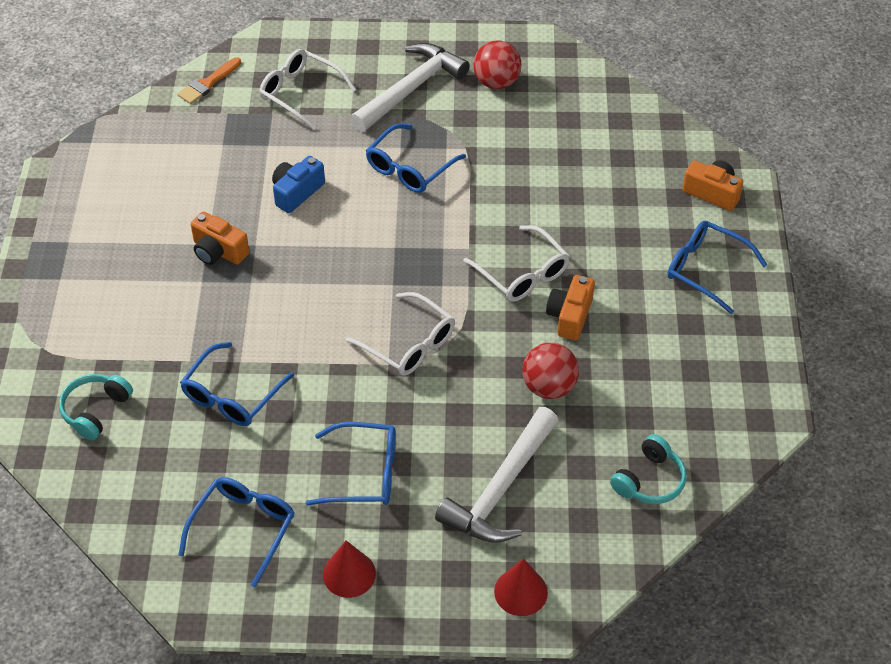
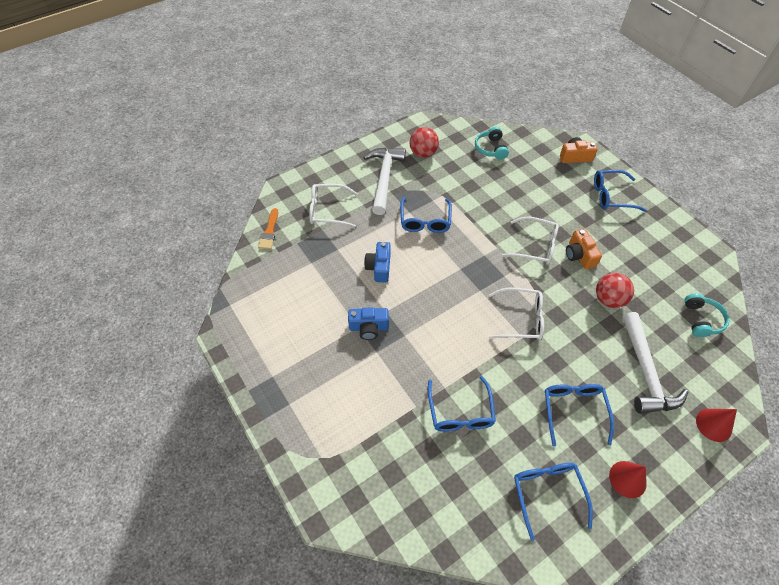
camera: 35 degrees left, 5 degrees up
(95, 410) = (391, 477): turquoise headphones -> turquoise headphones (491, 148)
(218, 251) = (369, 327): orange camera -> blue camera
(363, 473) = (574, 411): blue glasses -> blue glasses turned 60 degrees counterclockwise

